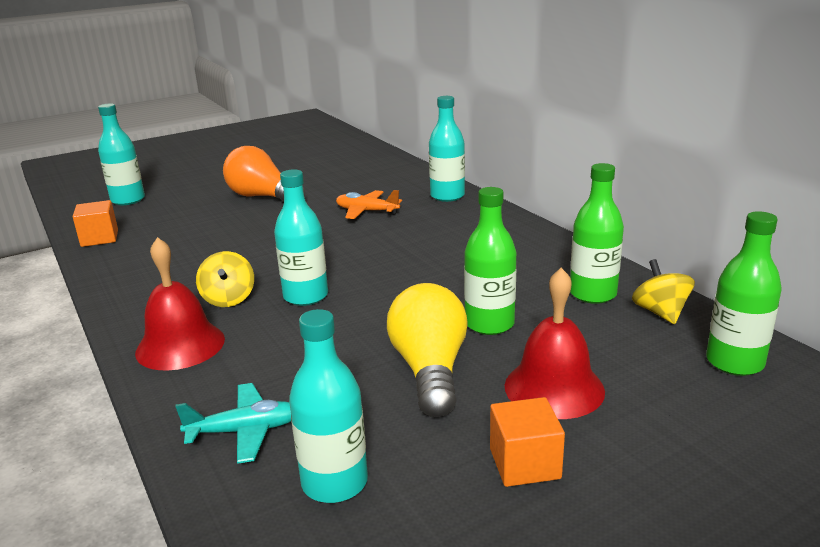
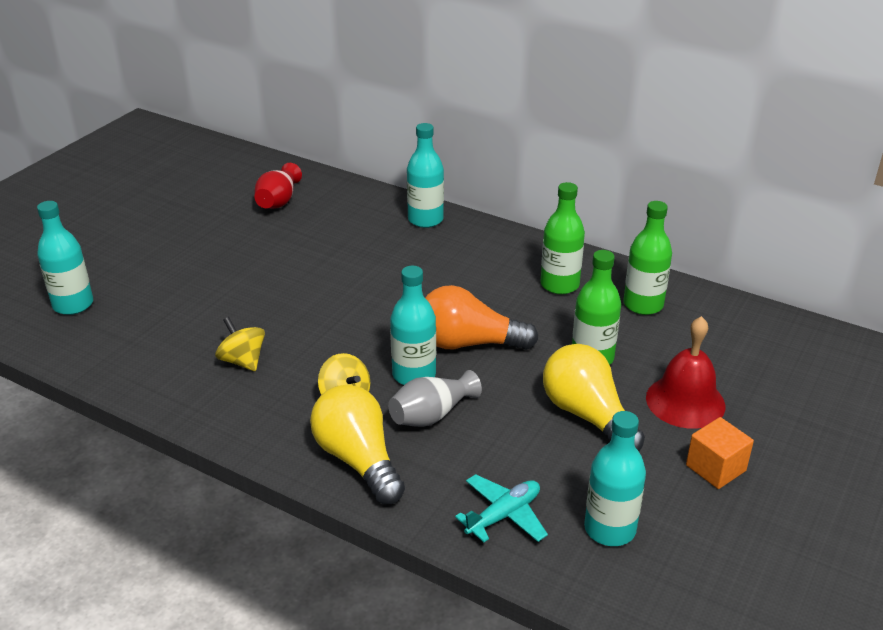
camera: 30 degrees left, 10 degrees up
(99, 238) = (110, 365): orange cube -> none
(180, 345) = (358, 460): red bell -> yellow light bulb
(263, 197) = (233, 263): orange light bulb -> orange light bulb (469, 343)
(283, 329) = (431, 415): none -> grey vase
(344, 167) = (278, 201): none -> red vase
(367, 211) = (366, 258): orange plane -> none
(660, 312) = (703, 309): yellow spinning top -> yellow spinning top (243, 361)
(734, 362) = (780, 341): green bottle -> green bottle (559, 285)

